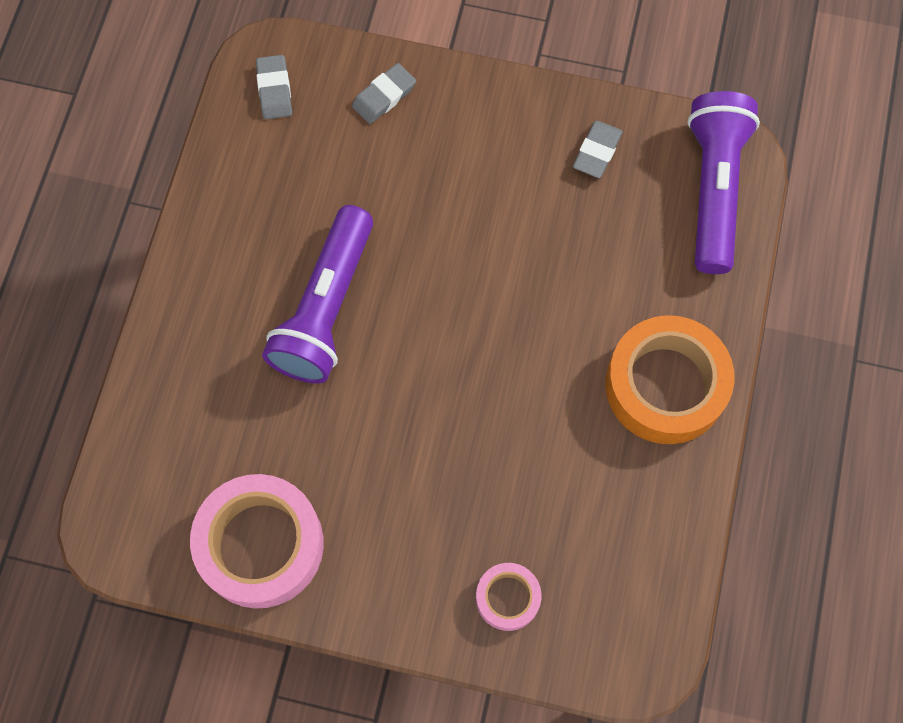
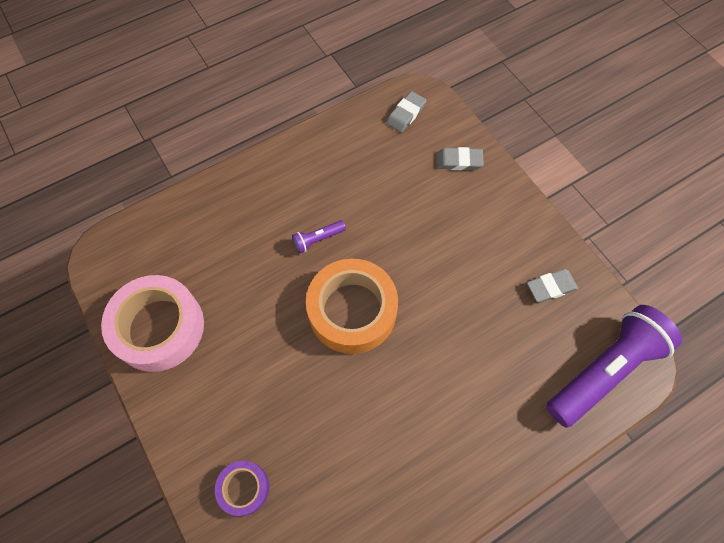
camera: 45 degrees right, 5 degrees down
(326, 308) = (318, 239): purple flashlight -> purple flashlight, size x0.42
(507, 598) = (244, 488): pink tape -> purple tape
(665, 386) = (459, 457): orange tape -> orange tape (352, 311)

